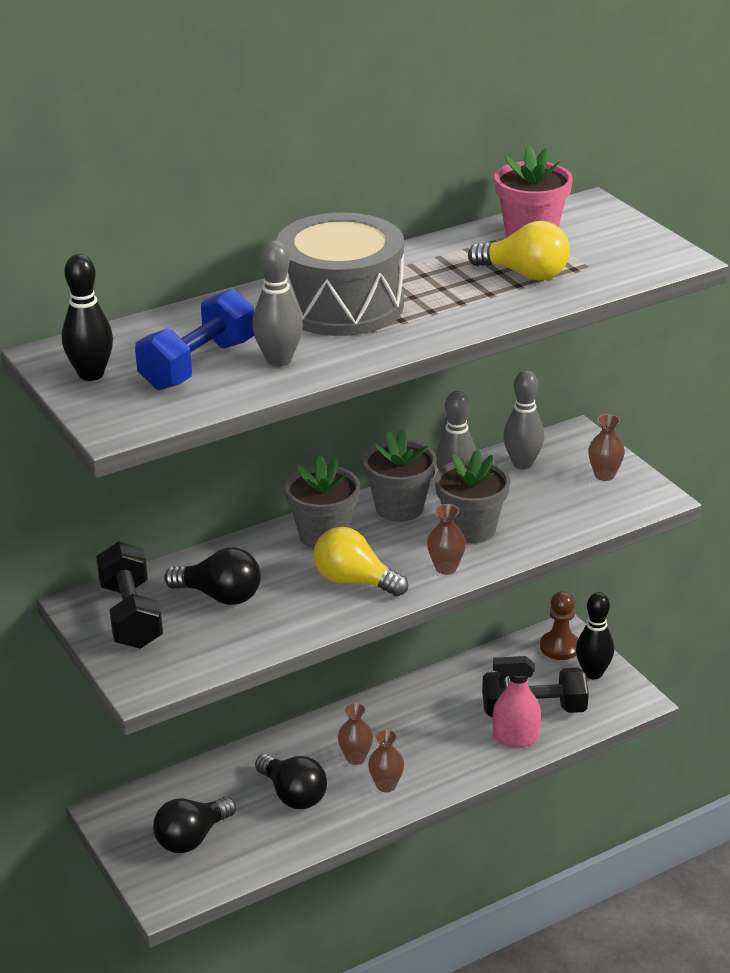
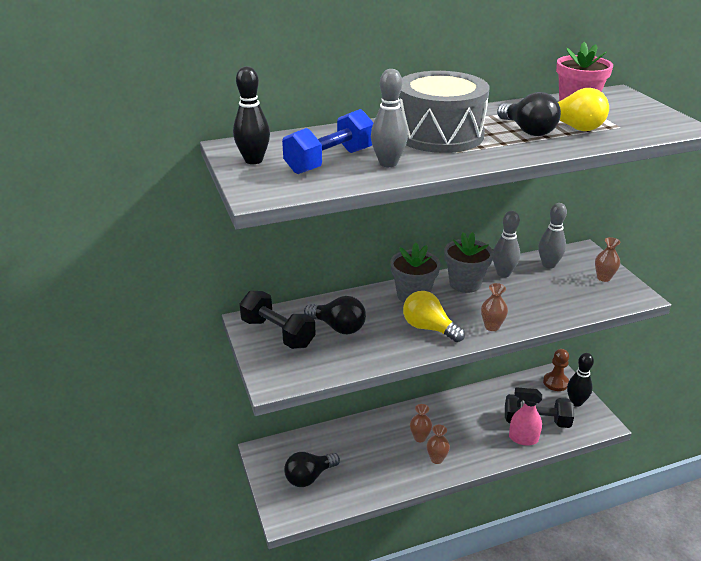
camera: 10 degrees right, 0 degrees up
(131, 616) = (278, 333): black dumbbell -> black dumbbell turned 45 degrees counterclockwise
(293, 795) = (377, 457): black light bulb -> black light bulb (528, 131)
(471, 528) = (511, 302): grey flower pot -> none

